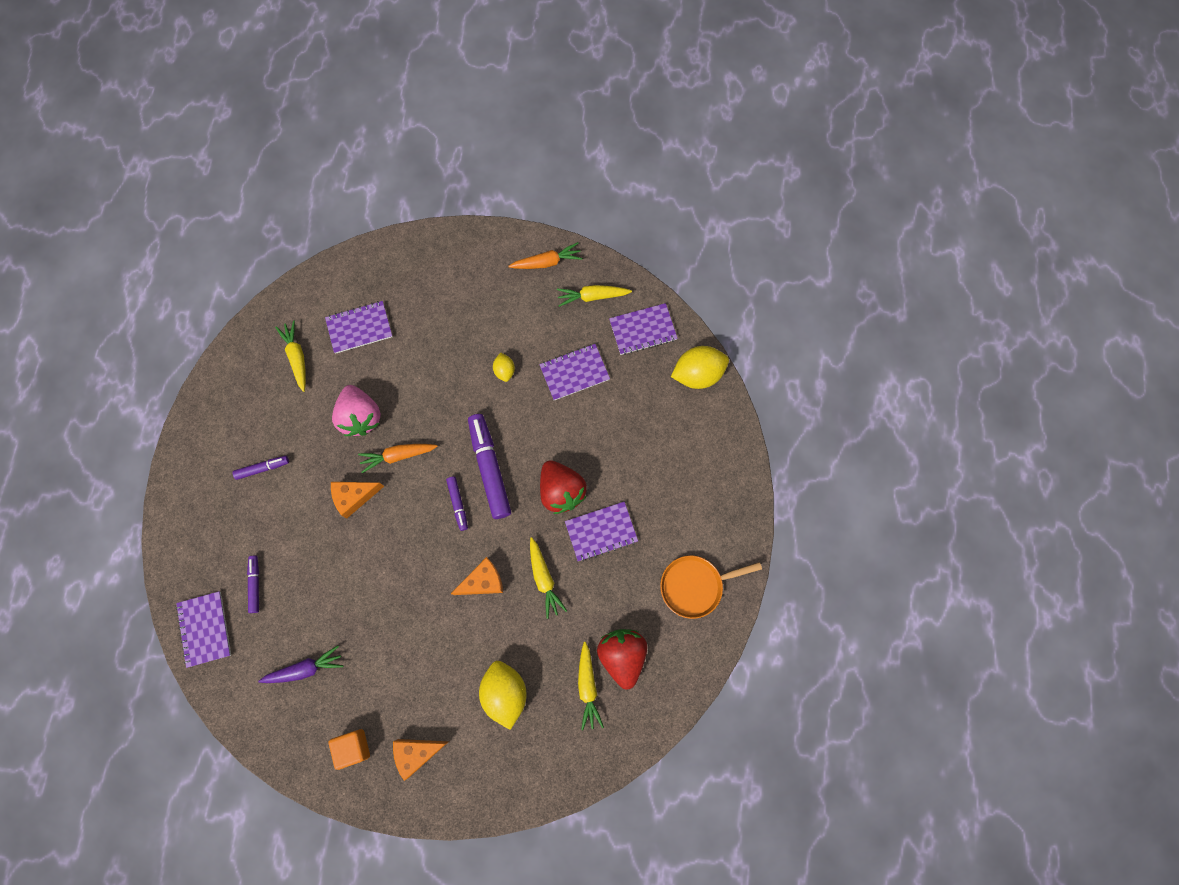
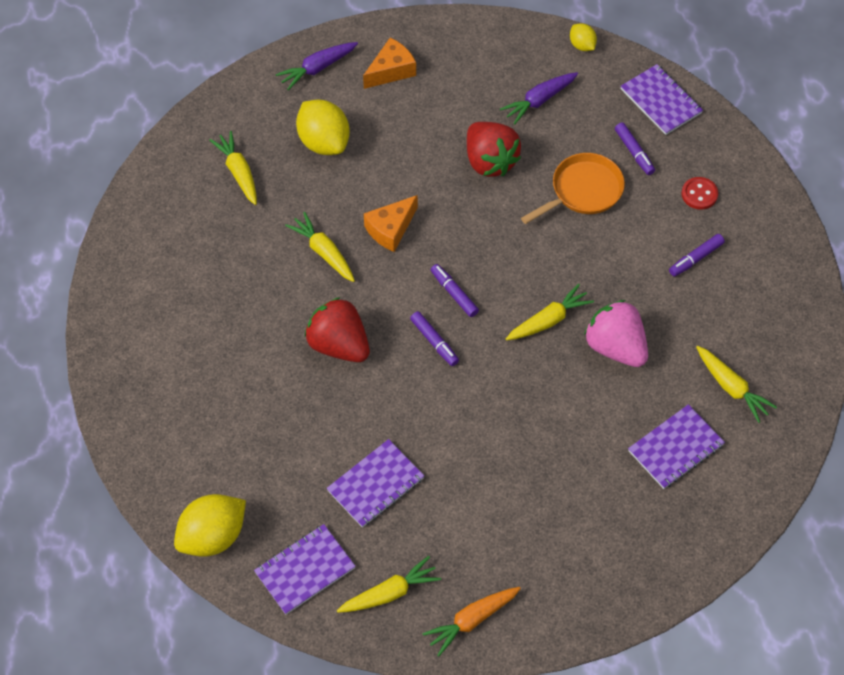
camera: 160 degrees right, 15 degrees down
(227, 525) = (699, 194): none -> red button
(353, 747) = (456, 57): orange cube -> none
(354, 497) = (575, 263): orange cheese -> none
(397, 456) = (549, 320): orange carrot -> yellow carrot
(481, 781) = (317, 68): none -> purple carrot
(489, 468) = (434, 342): purple marker -> purple marker, size x0.51
(504, 371) = (466, 457): yellow lemon -> yellow lemon (582, 45)
(601, 532) = (276, 318): purple notebook -> none
(622, 655) = (211, 209): red strawberry -> red strawberry (490, 161)
(695, 586) = (148, 298): orange pan -> orange pan (583, 191)

